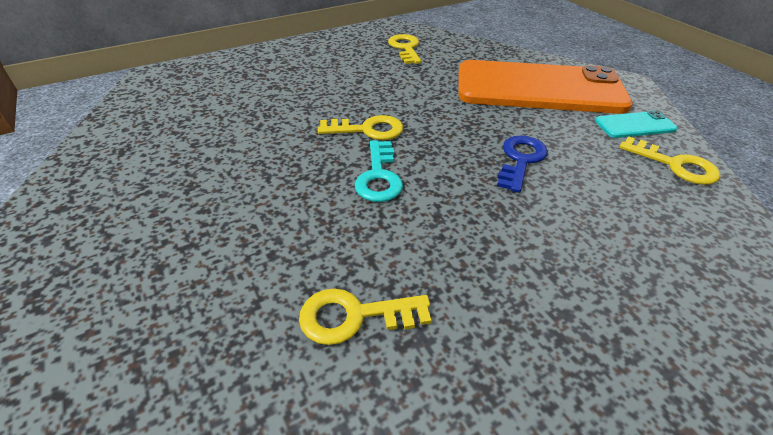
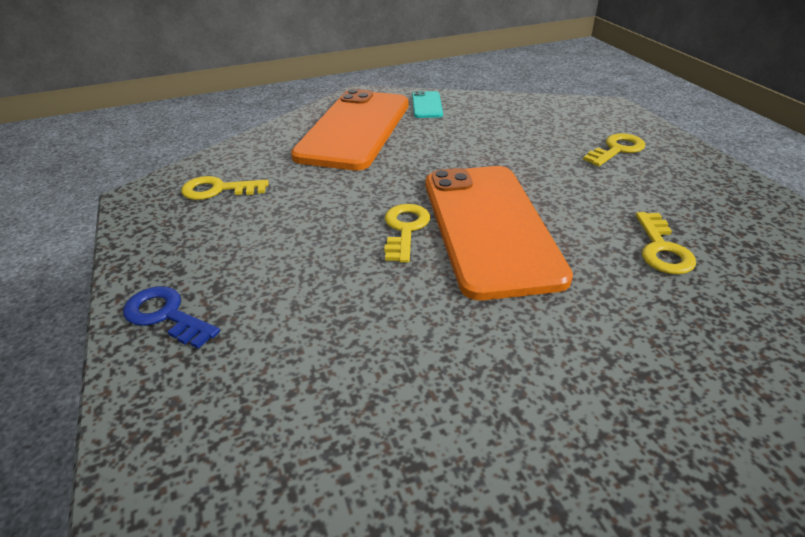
camera: 80 degrees left, 5 degrees down
(379, 177) = (489, 227): turquoise key -> orange phone
(520, 160) = (469, 156): blue key -> blue key (166, 315)
(675, 165) = (480, 104): yellow key -> yellow key (617, 150)

